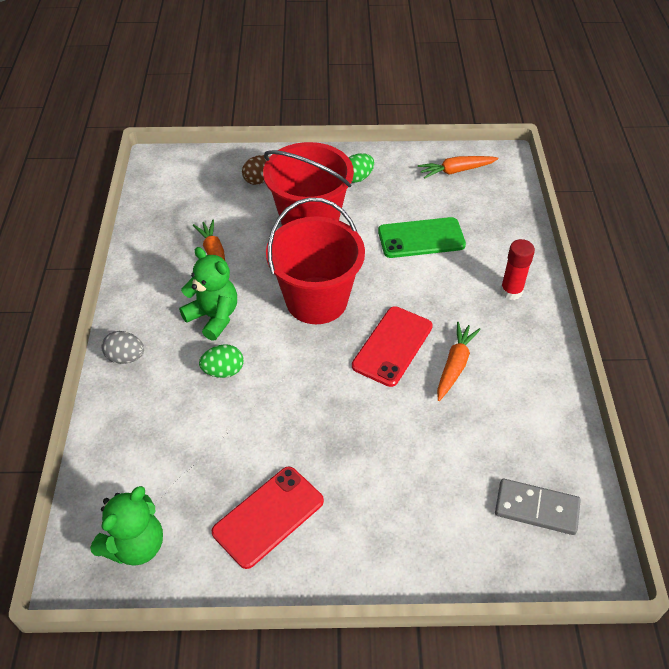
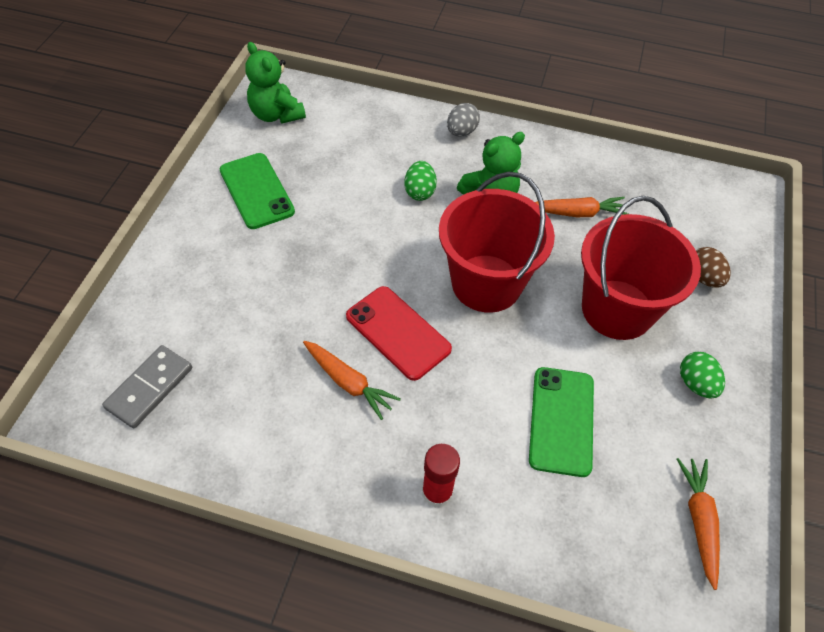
camera: 105 degrees right, 5 degrees up
(268, 516) = (256, 191): red phone -> green phone

